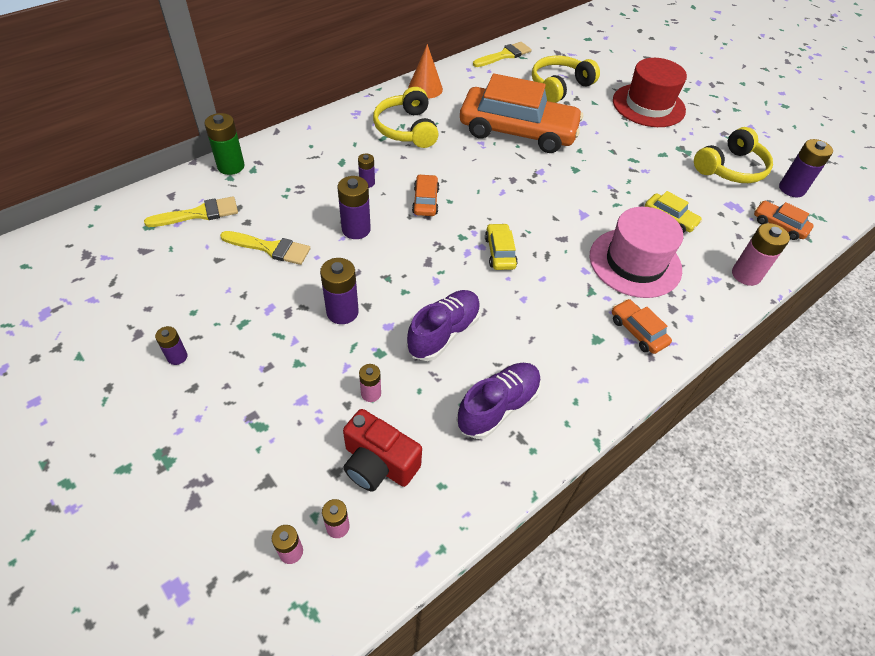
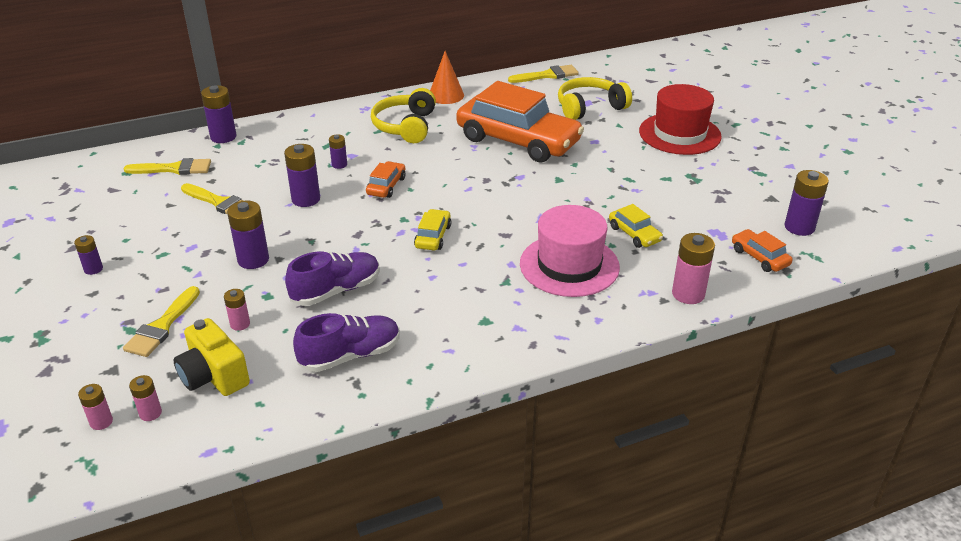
camera: 20 degrees right, 15 degrees down
(231, 166) = (223, 137): green battery -> purple battery
(291, 414) = (162, 326): none -> yellow brush
(378, 463) = (214, 376): red camera -> yellow camera
(638, 331) = (532, 321): orange car -> none
(730, 168) = (737, 200): yellow headphones -> none

